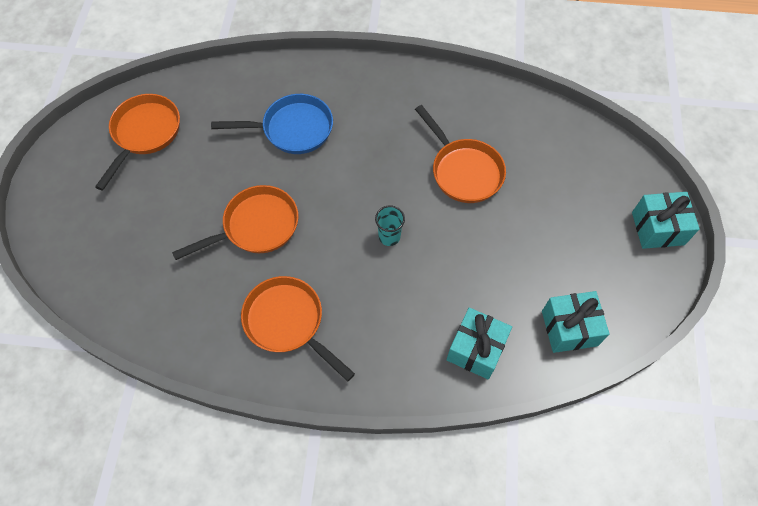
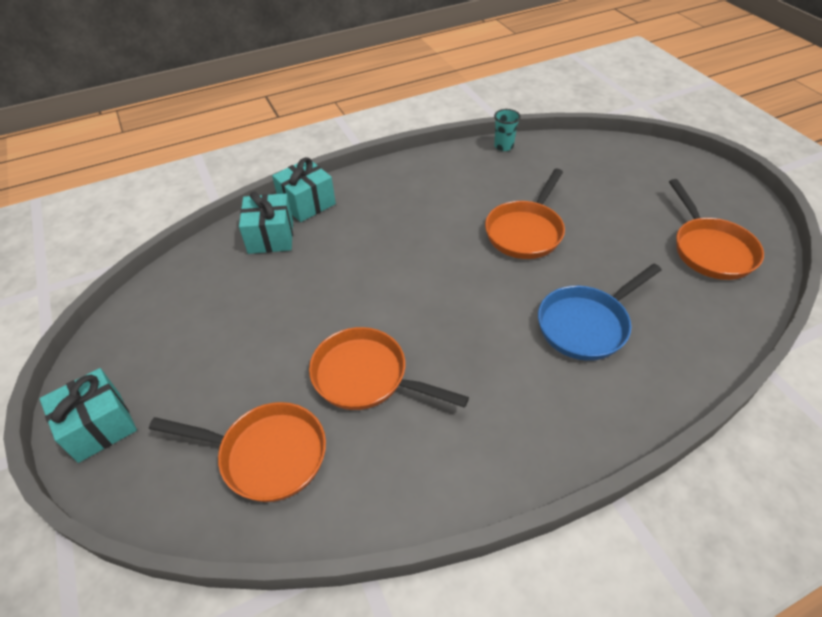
camera: 150 degrees right, 15 degrees down
(288, 322) = (436, 190): orange pan -> orange pan (266, 455)
(389, 236) = (401, 278): turquoise cup -> turquoise cup (503, 146)
(569, 328) = (188, 285): turquoise gift -> turquoise gift (307, 203)

